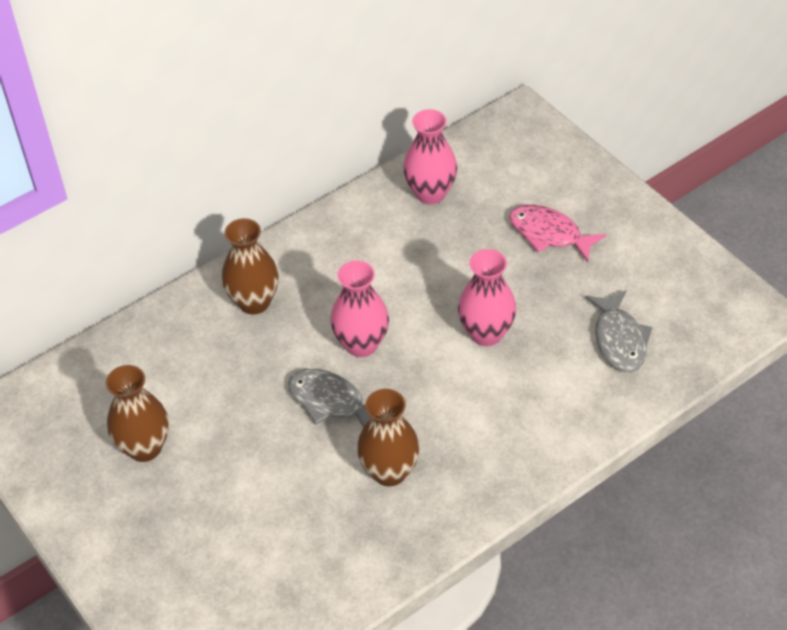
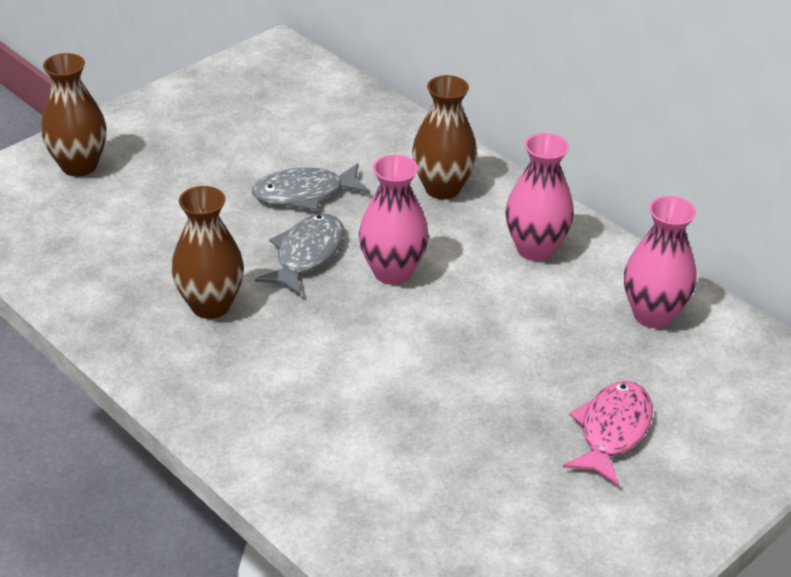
camera: 80 degrees right, 10 degrees down
(145, 448) = (241, 137): brown vase -> brown vase (79, 166)
(486, 333) = (424, 376): pink vase -> pink vase (535, 249)
(619, 339) = (432, 508): grey fish -> grey fish (304, 194)

